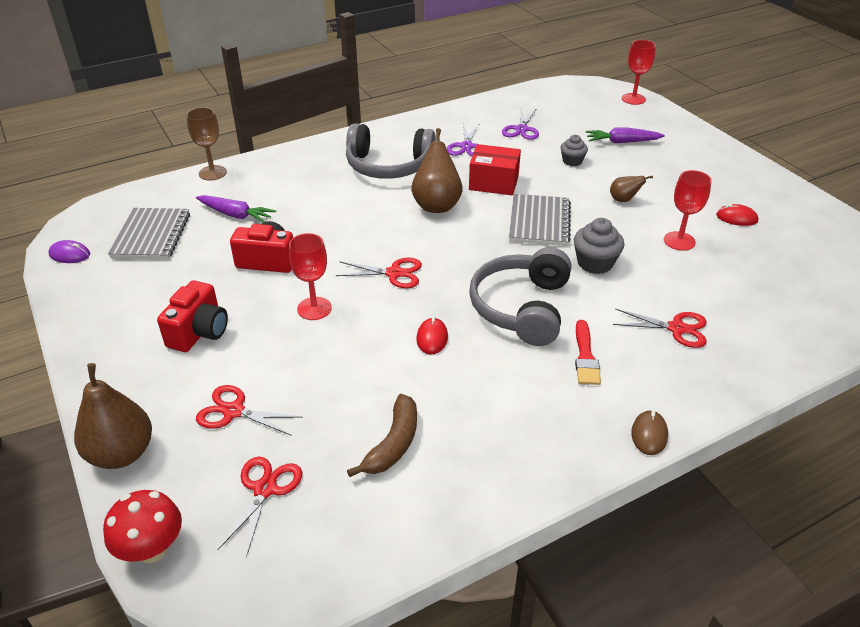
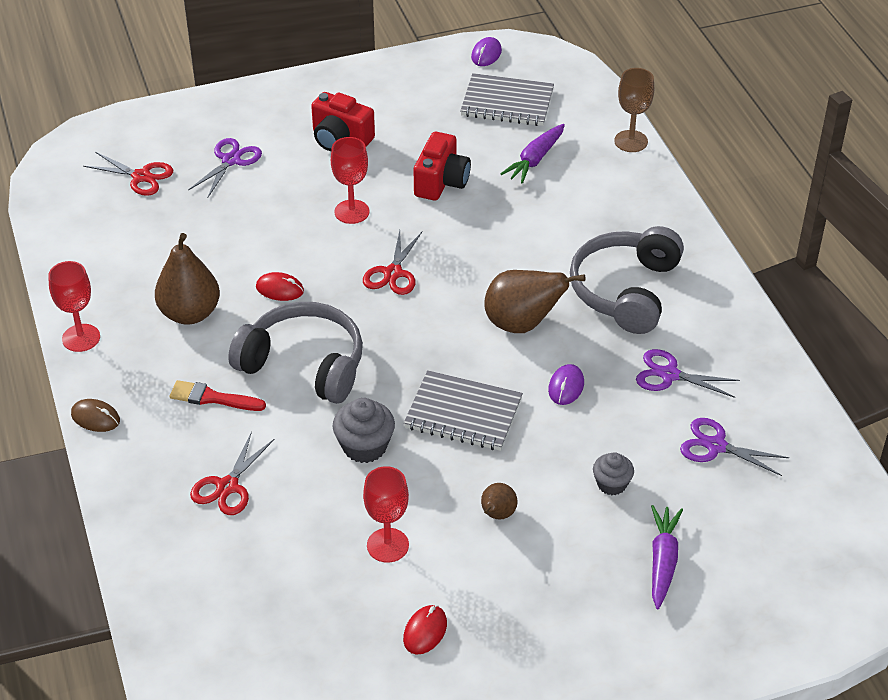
camera: 100 degrees right, 5 degrees up
(122, 453) = (208, 104): brown pear -> brown pear (190, 313)
(152, 549) = (113, 124): red mushroom -> none
(233, 411) = (231, 160): red scissors -> purple scissors
(393, 444) = (156, 249): brown banana -> none
(493, 183) = (566, 386): red box -> purple mouse
(633, 99) = (818, 624): red goblet -> red goblet (81, 338)

